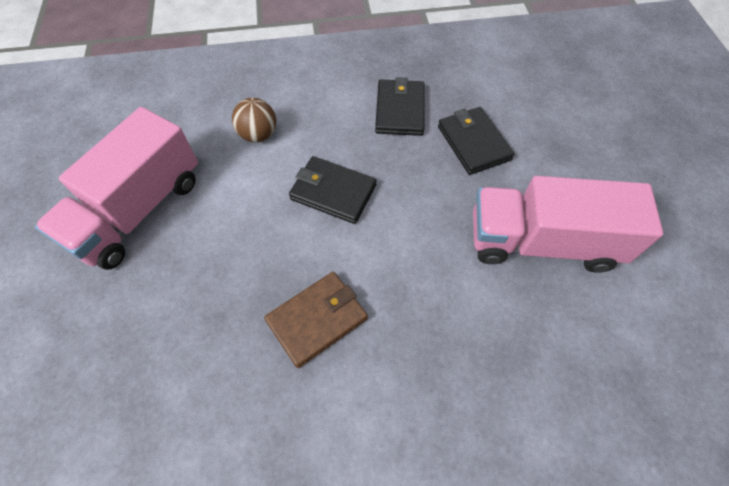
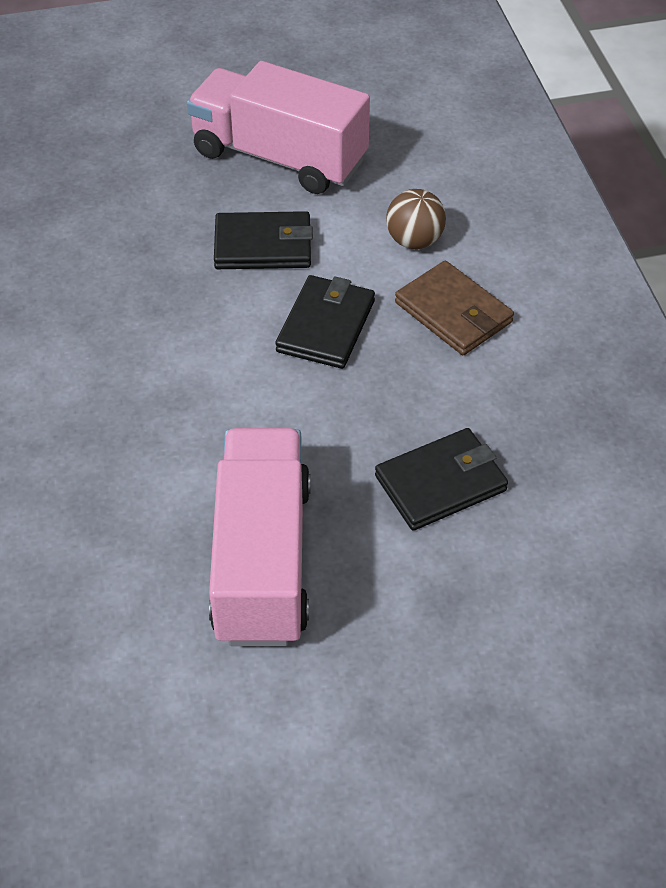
camera: 85 degrees right, 10 degrees down
(317, 319) = (141, 328): brown wallet -> brown wallet (453, 312)
(399, 110) = (493, 390): black wallet -> black wallet (263, 245)

